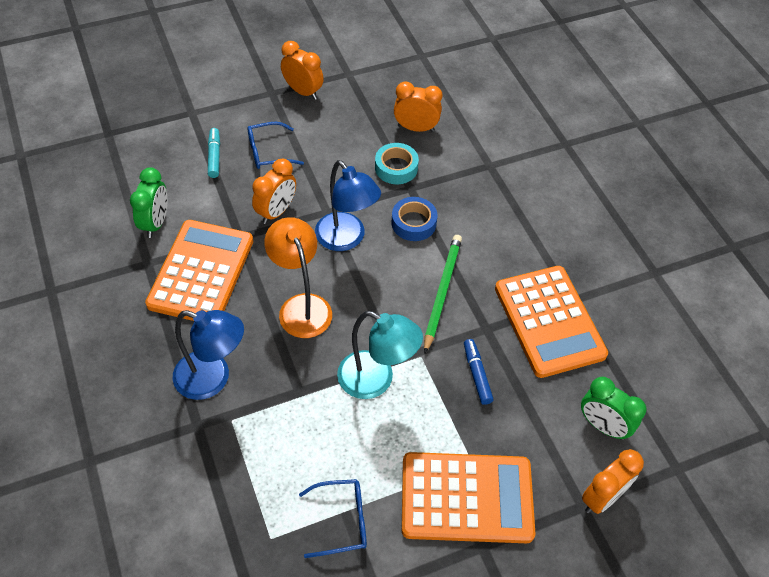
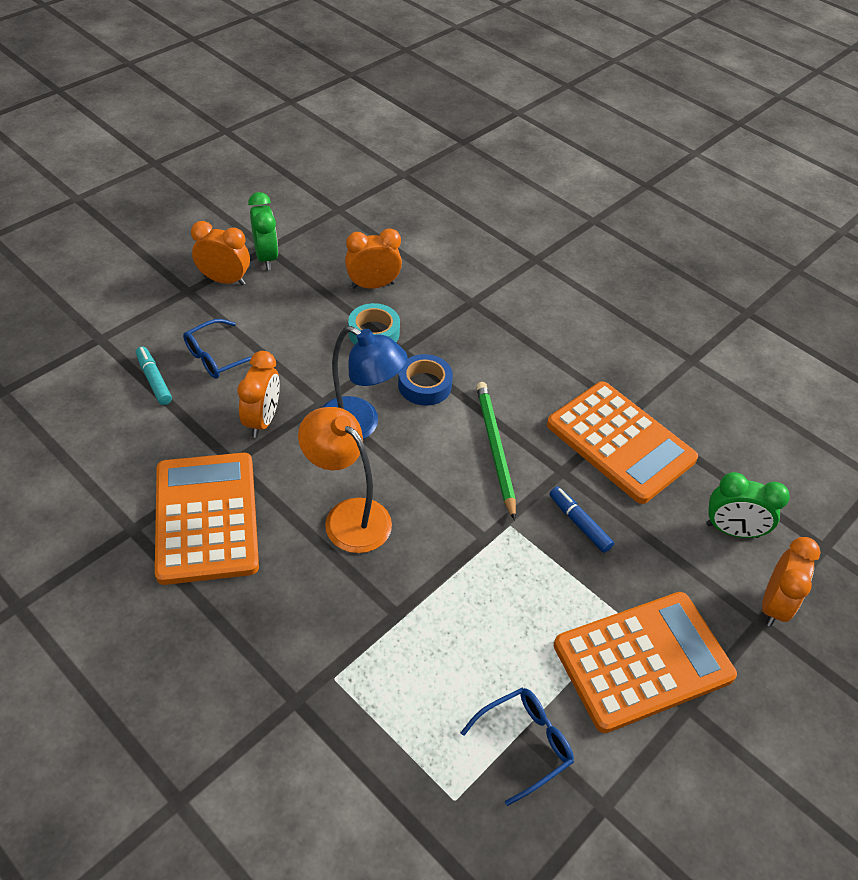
camera: 25 degrees left, 5 degrees down
(155, 223) = (118, 478): green clock -> green clock (266, 257)
(213, 379) = (286, 638): blue lamp -> none
(376, 380) = (476, 569): turquoise lamp -> none

